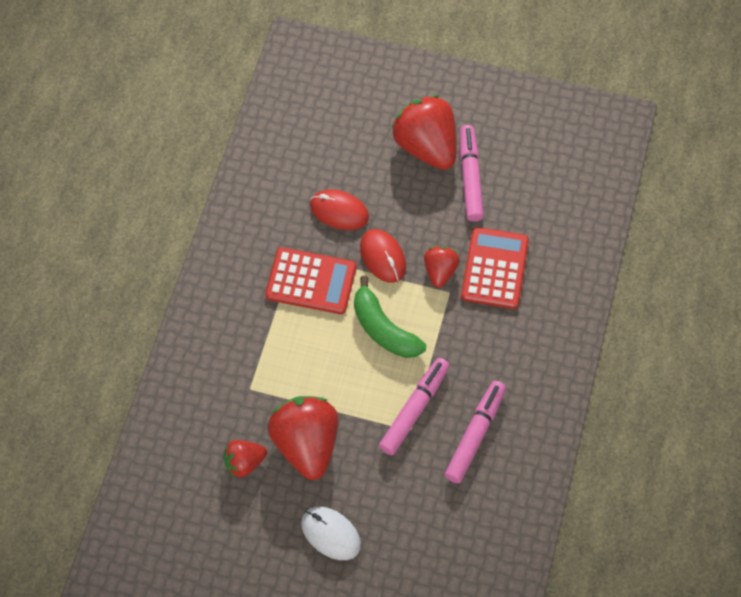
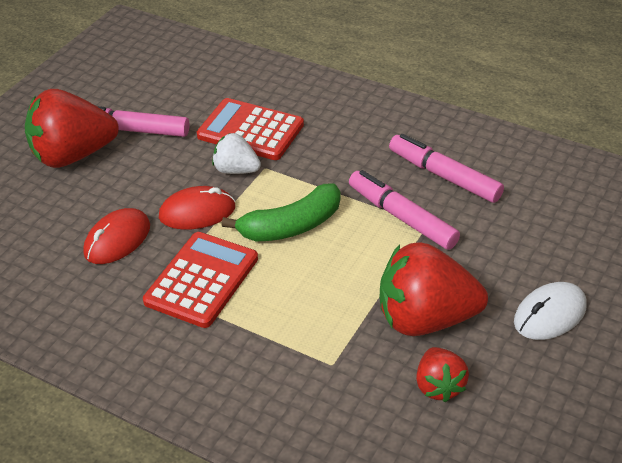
camera: 75 degrees left, 20 degrees down
(440, 271) = (236, 170): red strawberry -> white strawberry

